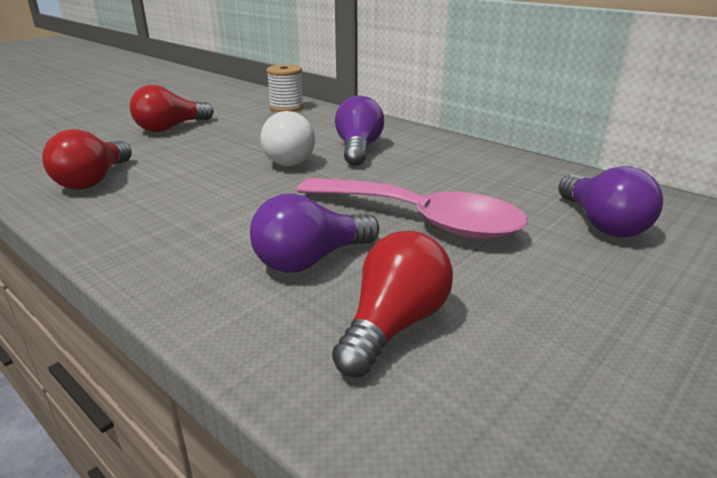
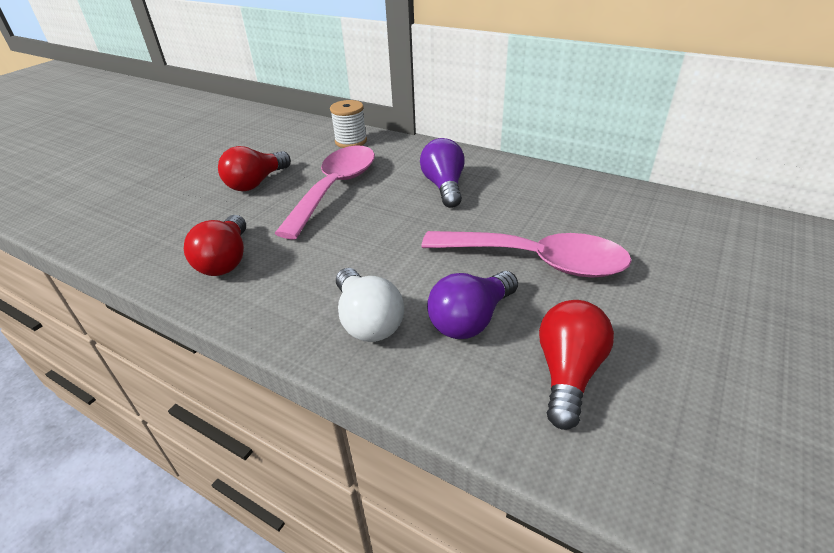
camera: 10 degrees left, 10 degrees up
(244, 139) = (335, 188): none -> pink spoon
(287, 159) = (388, 207): white light bulb -> white light bulb (367, 320)
(602, 224) = (676, 243): purple light bulb -> none

